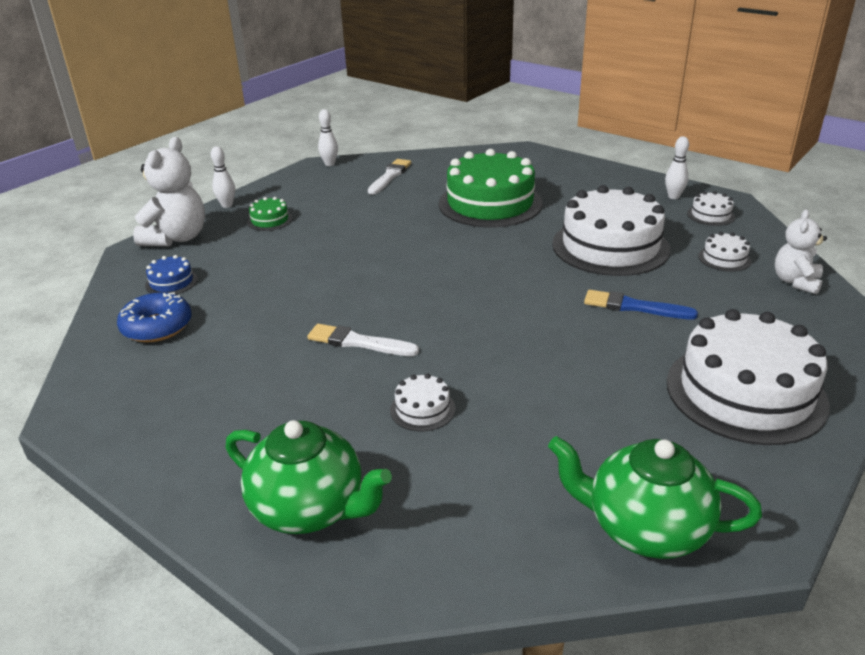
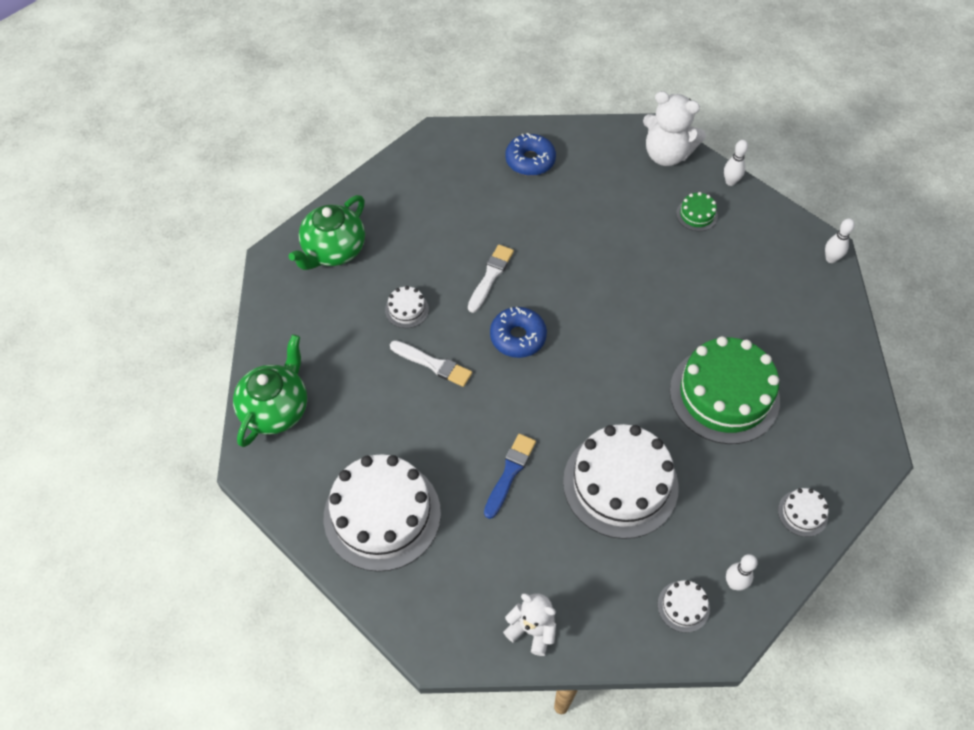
camera: 95 degrees right, 25 degrees up
(171, 282) = (592, 160): blue cake -> none
(389, 176) = (796, 311): white brush -> white brush (433, 364)
(450, 315) = (518, 337): none -> blue donut
(724, 258) = (584, 581): white cake -> white cake (802, 513)

